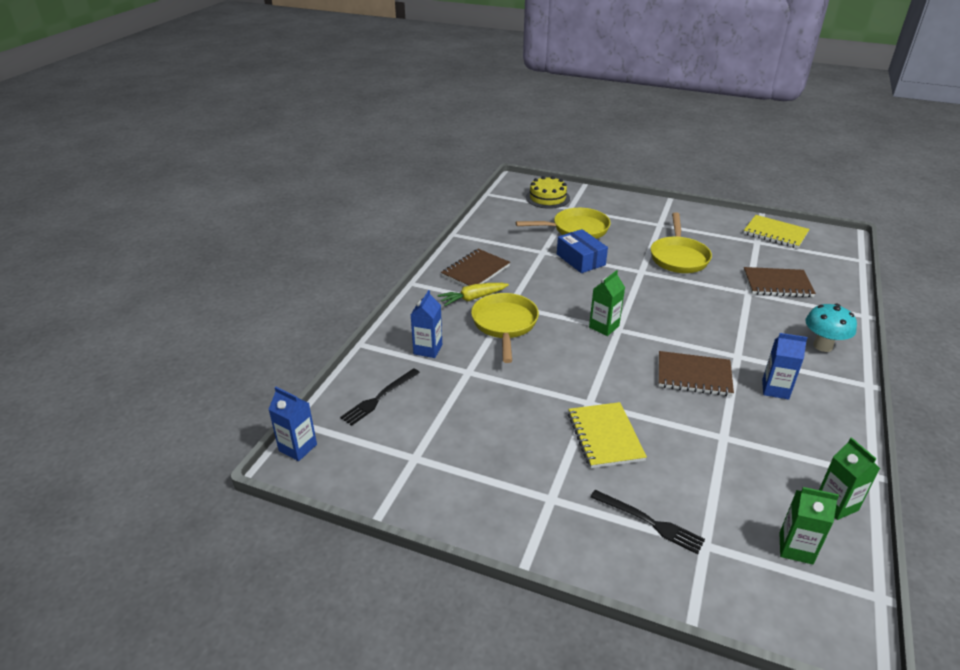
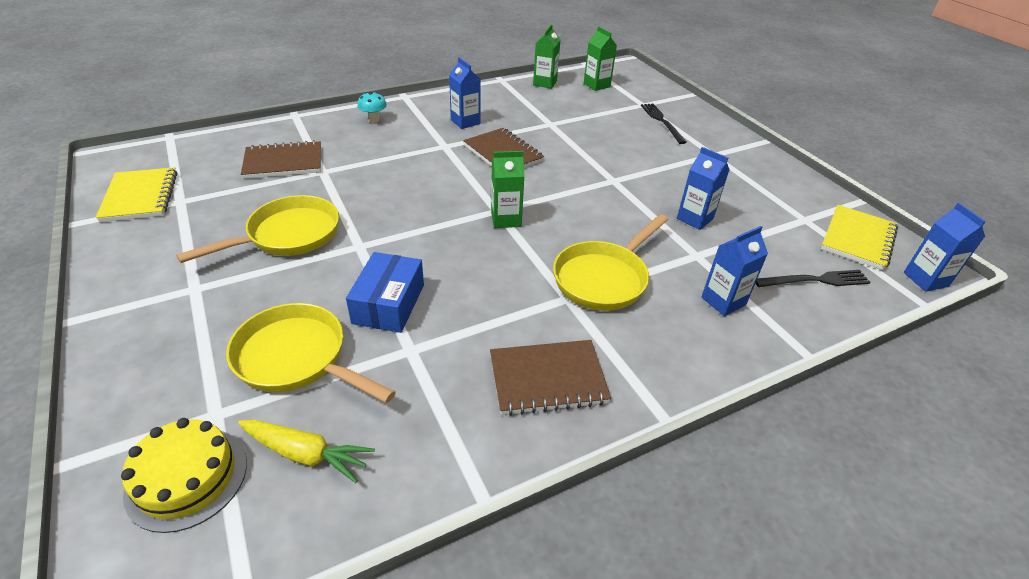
camera: 140 degrees left, 5 degrees up
(472, 298) = (602, 335): yellow carrot -> yellow carrot (306, 454)
(496, 402) = (695, 218): none -> blue carton
(605, 437) = (632, 160): yellow notebook -> yellow notebook (857, 239)
(777, 284) = (283, 162): brown notebook -> brown notebook turned 60 degrees counterclockwise
(823, 346) = (374, 120): turquoise mushroom -> turquoise mushroom, size x0.63

